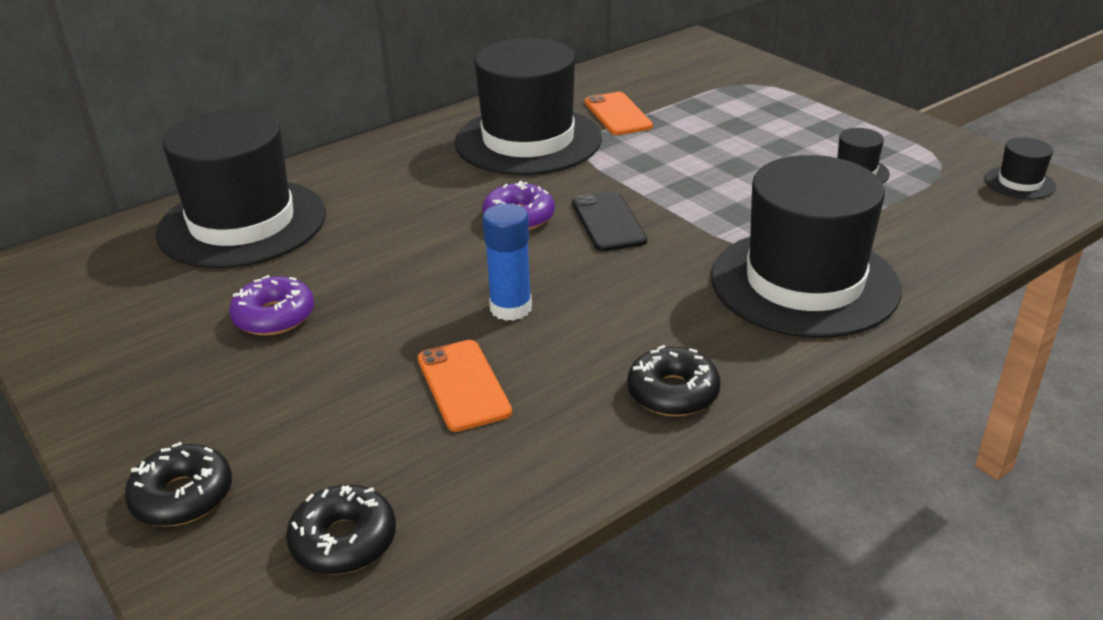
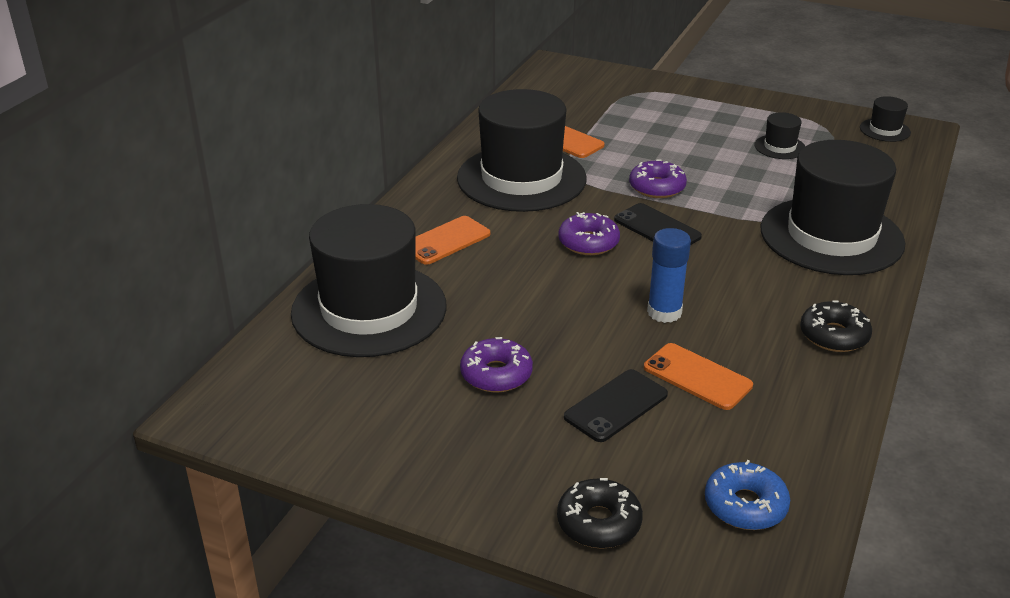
camera: 30 degrees left, 0 degrees up
(344, 541) = (745, 505): black donut -> blue donut
(345, 386) = (616, 406): none -> black phone
(385, 180) = (446, 241): none -> orange phone
(658, 181) = (657, 187): none -> purple donut

